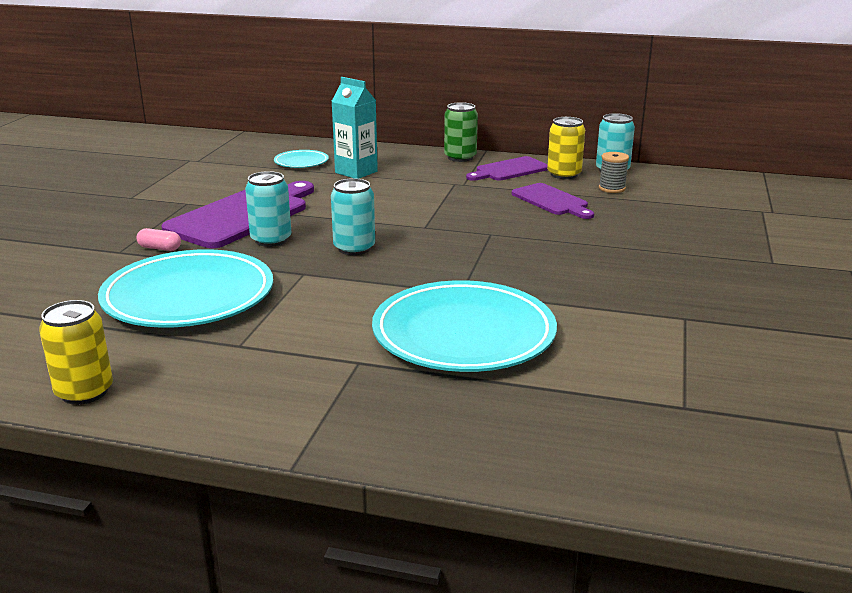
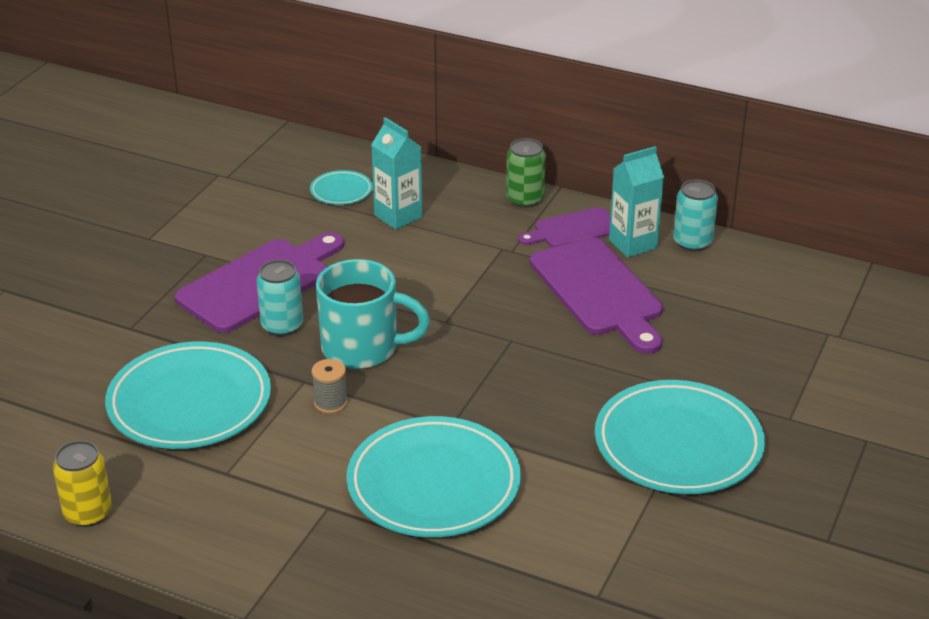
camera: 10 degrees right, 10 degrees up
(160, 248) = (170, 327): pink capsule -> none
(354, 248) = (363, 348): turquoise can -> turquoise mug
(552, 201) = (599, 292): purple cutting board -> purple cutting board, size x1.74
(564, 174) = (633, 244): yellow can -> turquoise carton
(612, 188) = (676, 276): grey spool -> grey spool (330, 403)
(685, 286) = (678, 444): none -> turquoise plate

